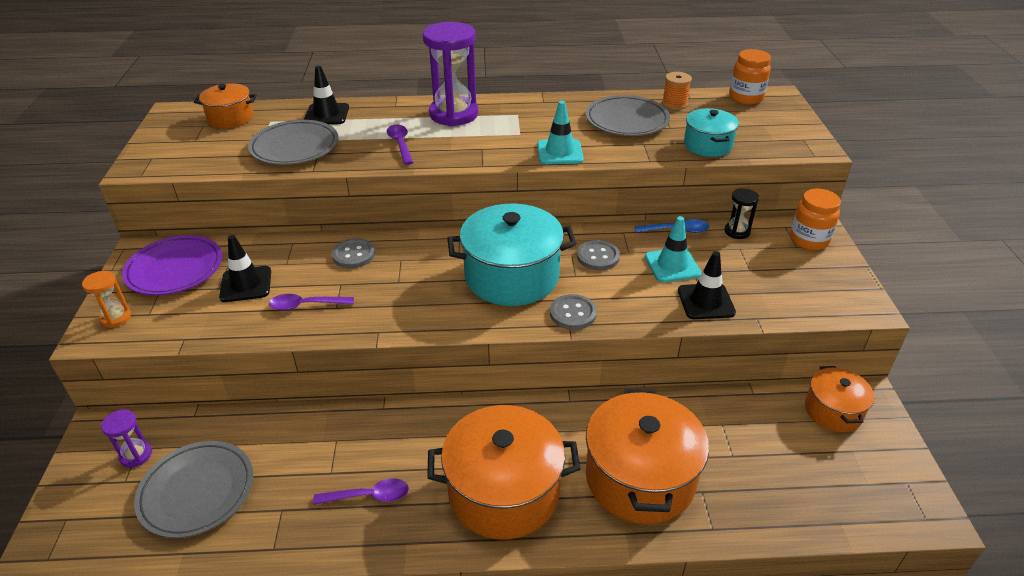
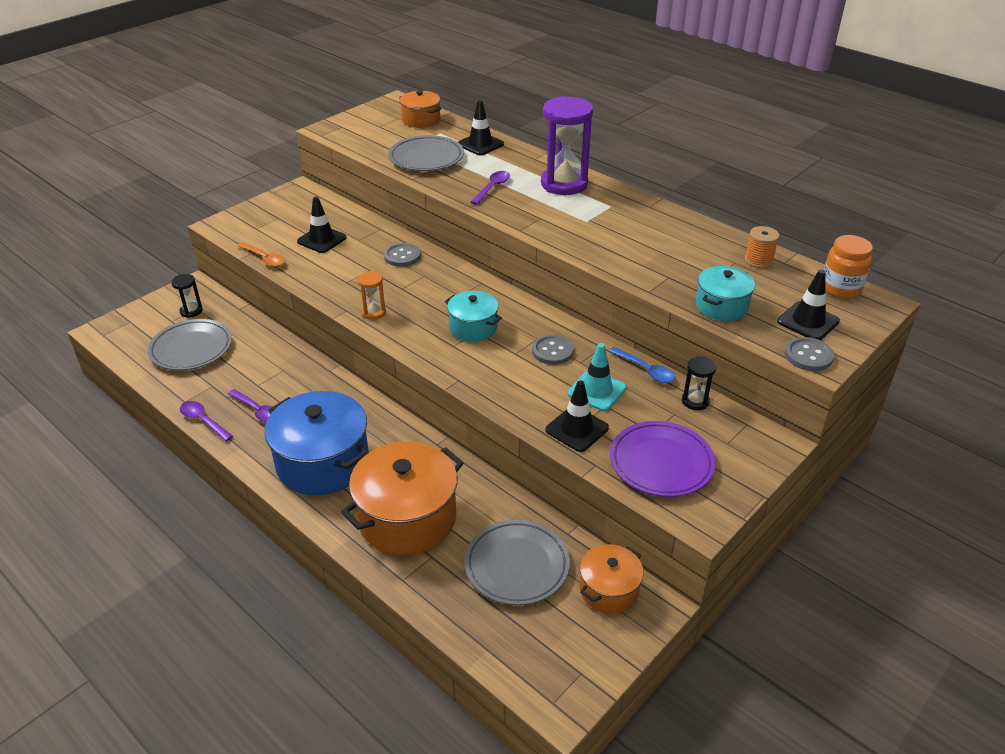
camera: 45 degrees right, 0 degrees up
(116, 318) = (240, 221): orange hourglass -> orange hourglass (373, 312)
(136, 455) = (191, 311): purple hourglass -> black hourglass
(175, 269) = (301, 210): purple plate -> purple plate (661, 463)
(210, 337) = (265, 259): none -> orange spoon
(305, 305) = (333, 271): purple spoon -> purple spoon (203, 421)
(504, 491) = (323, 462): orange pot -> blue pot
(511, 276) = (473, 327): turquoise pot -> turquoise pot, size x0.55
(559, 152) = (591, 249): turquoise traffic cone -> none
(573, 313) = (472, 375): grey button -> grey button (808, 356)
(627, 120) = (689, 253): grey plate -> grey plate (517, 565)
(767, 127) = (808, 321): none -> black traffic cone
(809, 240) = (748, 446): orange jar -> none

